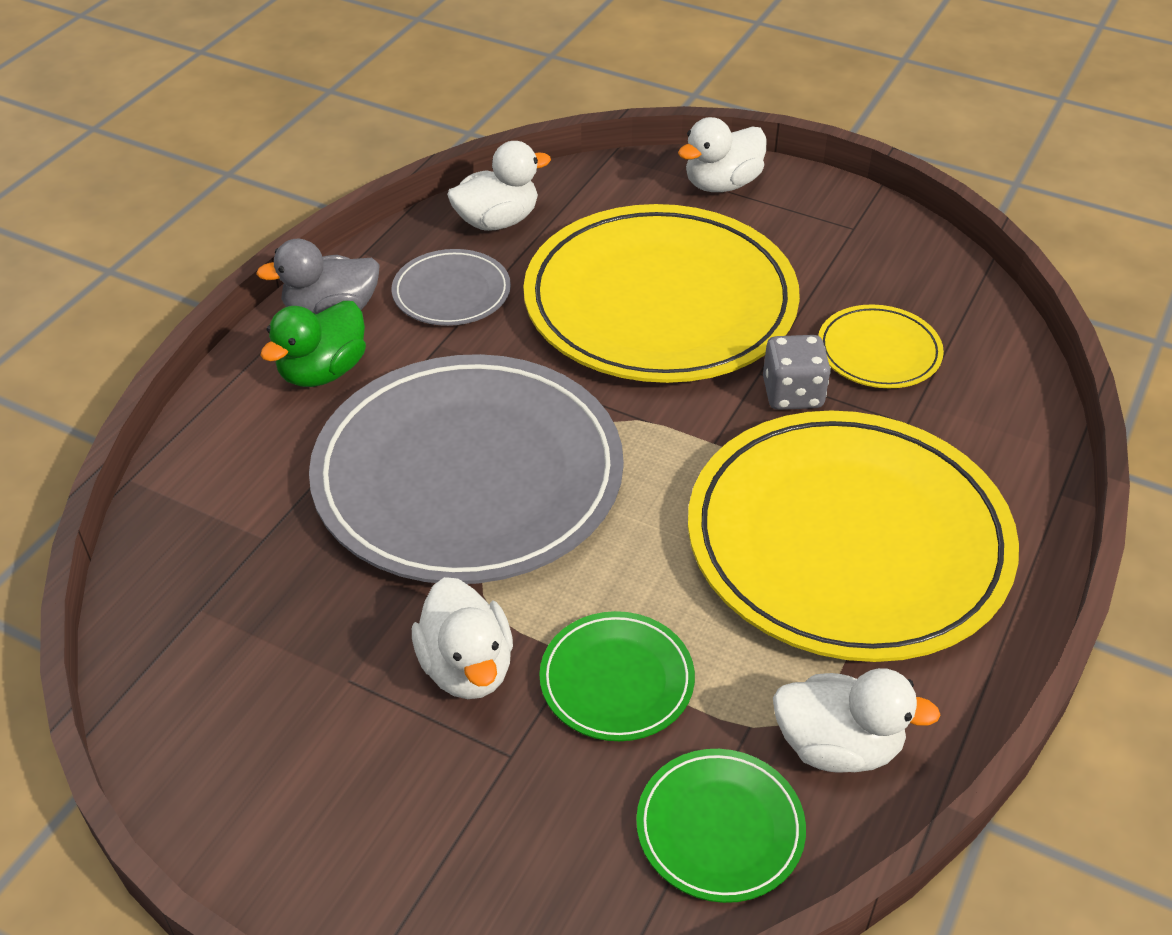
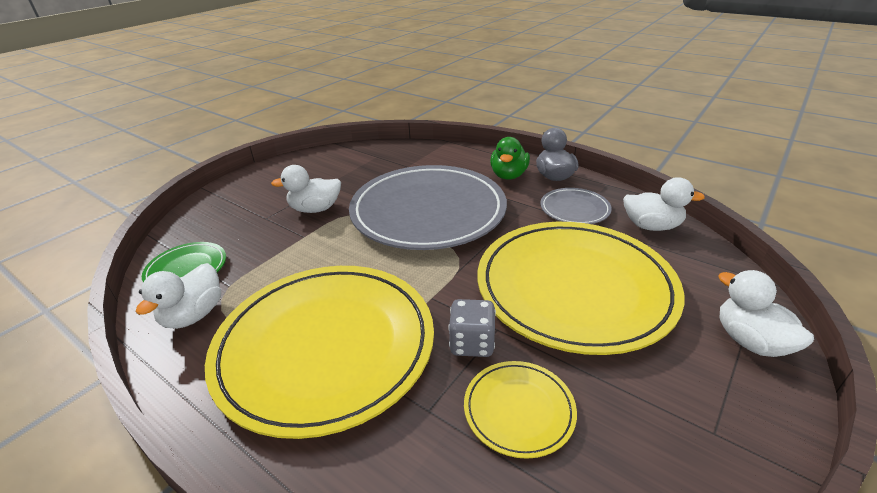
camera: 100 degrees right, 10 degrees down
(323, 371) = (508, 175): green duck -> green duck turned 120 degrees counterclockwise
(497, 221) = (651, 226): white duck -> white duck turned 60 degrees counterclockwise
(616, 680) = (283, 247): green plate -> none

